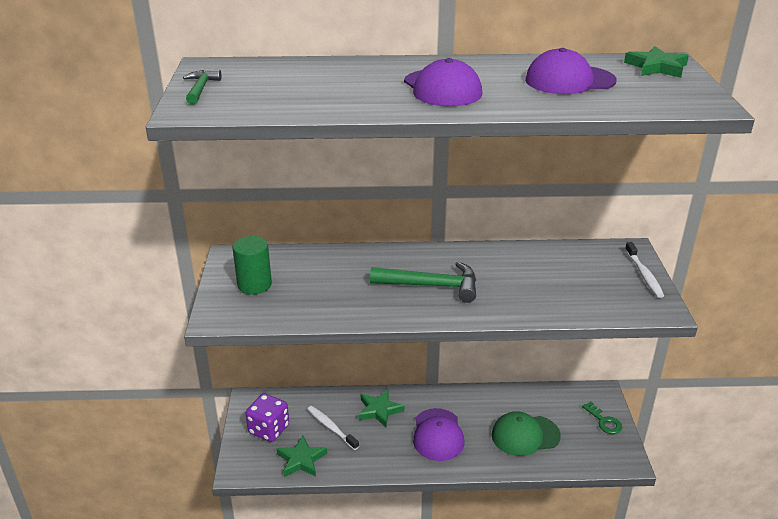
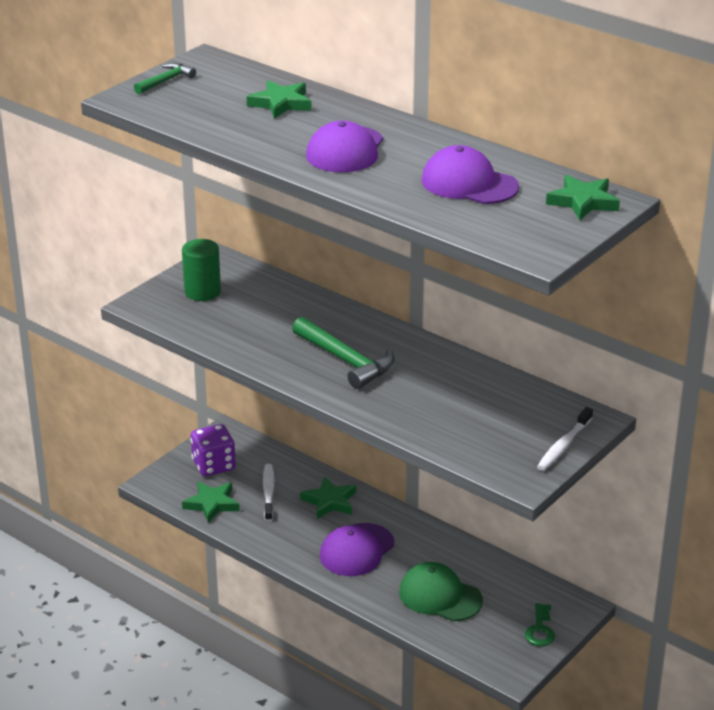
camera: 40 degrees right, 0 degrees up
(329, 75) = (281, 103): none -> green star

